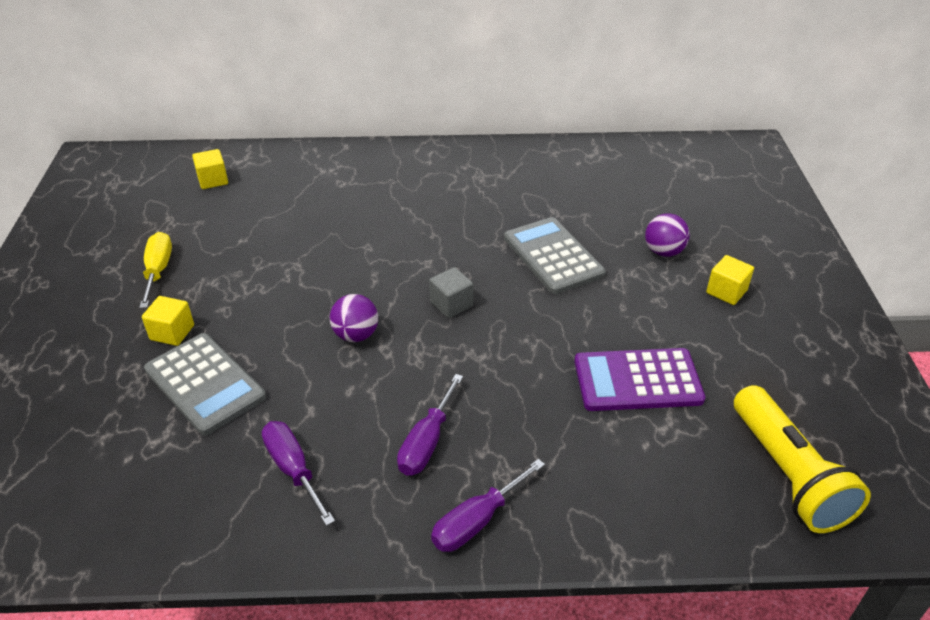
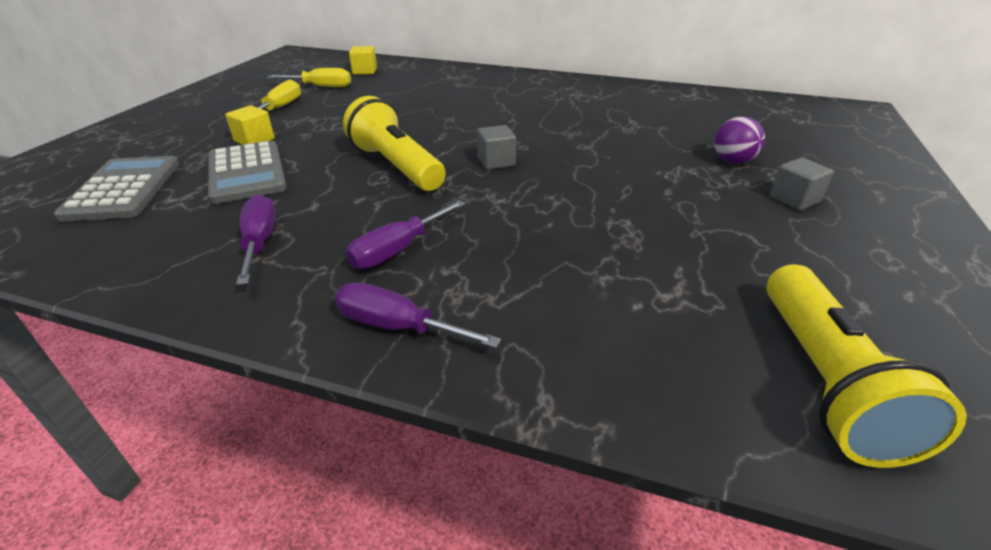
camera: 20 degrees right, 5 degrees down
(180, 221) = (321, 86): none -> yellow screwdriver
(356, 335) = (396, 166): purple ball -> yellow flashlight
(477, 521) = (397, 326): purple screwdriver -> purple screwdriver turned 45 degrees clockwise
(553, 256) = (614, 147): grey calculator -> grey calculator (123, 189)
(637, 381) = (655, 248): purple calculator -> none
(726, 291) = (794, 199): yellow cube -> grey cube

